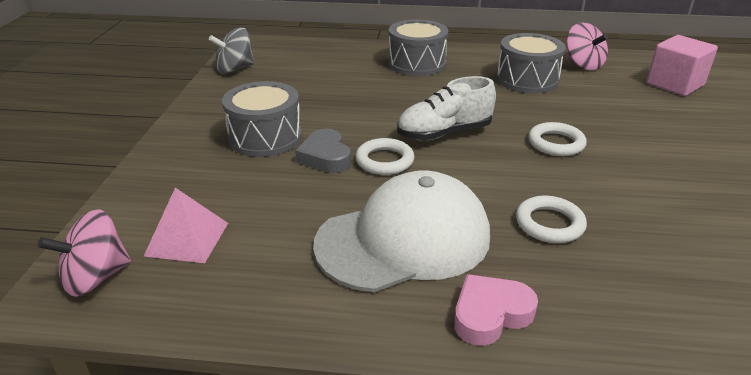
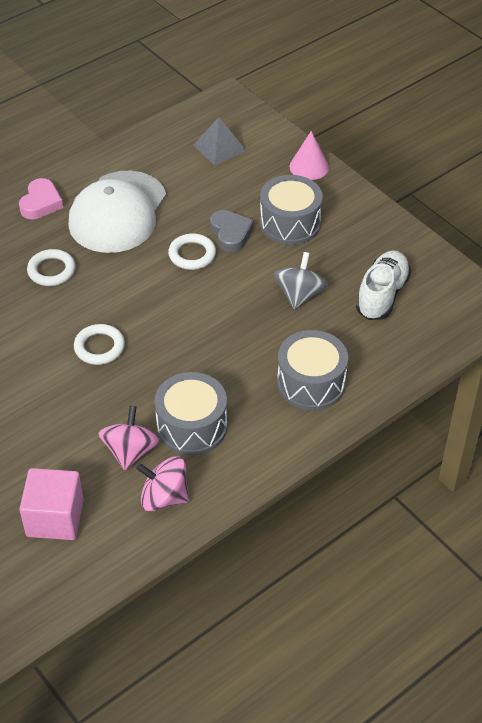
camera: 135 degrees right, 15 degrees up
(96, 277) = (226, 113): pink spinning top -> pink spinning top (130, 451)
(159, 166) = (309, 167): none -> pink cone
(187, 239) = (219, 148): pink pyramid -> grey pyramid
(235, 69) = (434, 268): grey spinning top -> grey spinning top (299, 295)
(325, 157) = (231, 234): grey heart -> grey heart turned 45 degrees clockwise
(444, 133) = (184, 305): white shoe -> white shoe (382, 295)

